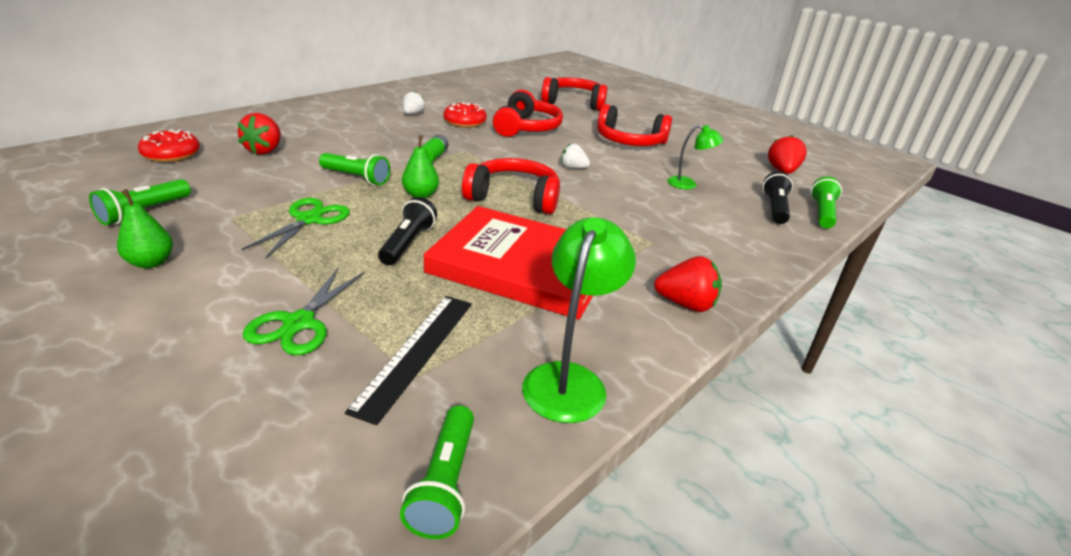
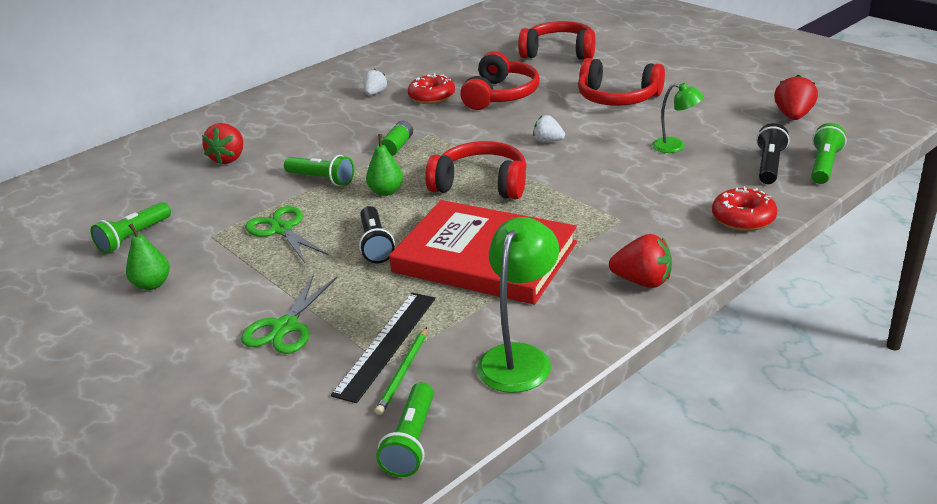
camera: 10 degrees right, 0 degrees up
(171, 154) = (143, 174): red donut -> red donut (743, 218)
(309, 219) = (282, 229): green scissors -> green scissors turned 60 degrees counterclockwise
(408, 243) = (375, 244): black flashlight -> black flashlight turned 150 degrees clockwise
(435, 388) = (403, 372): none -> green pencil

